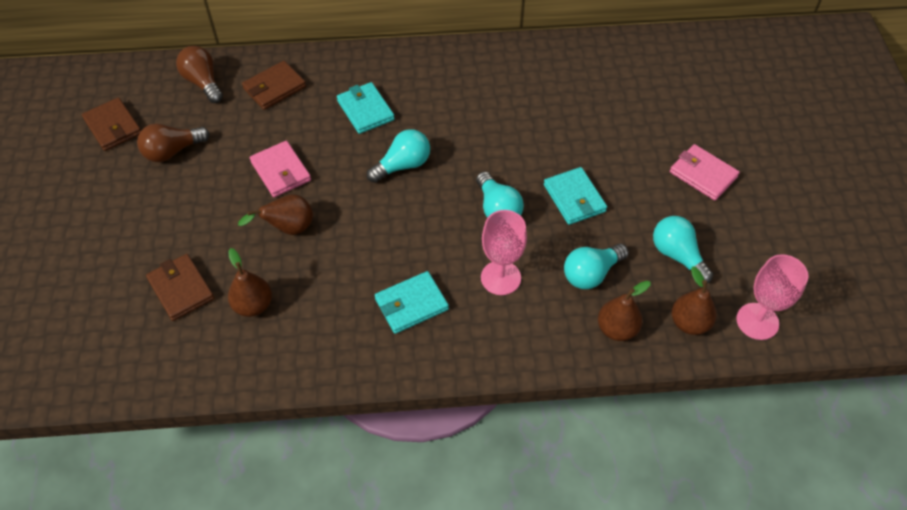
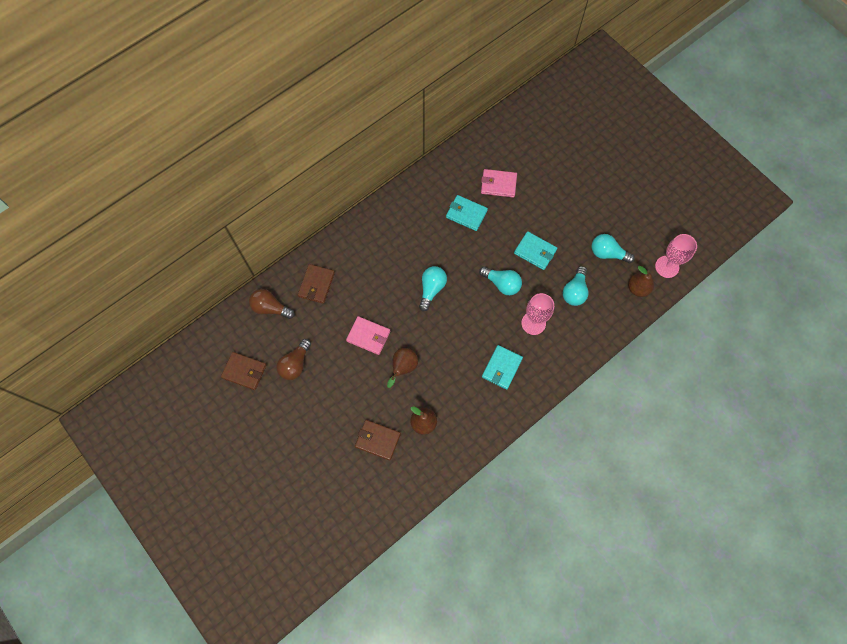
camera: 35 degrees left, 15 degrees up
(365, 110) = (382, 266): turquoise wallet -> turquoise wallet (466, 214)
(617, 329) = (607, 314): brown pear -> none
(703, 174) = (587, 195): pink wallet -> pink wallet (498, 184)

